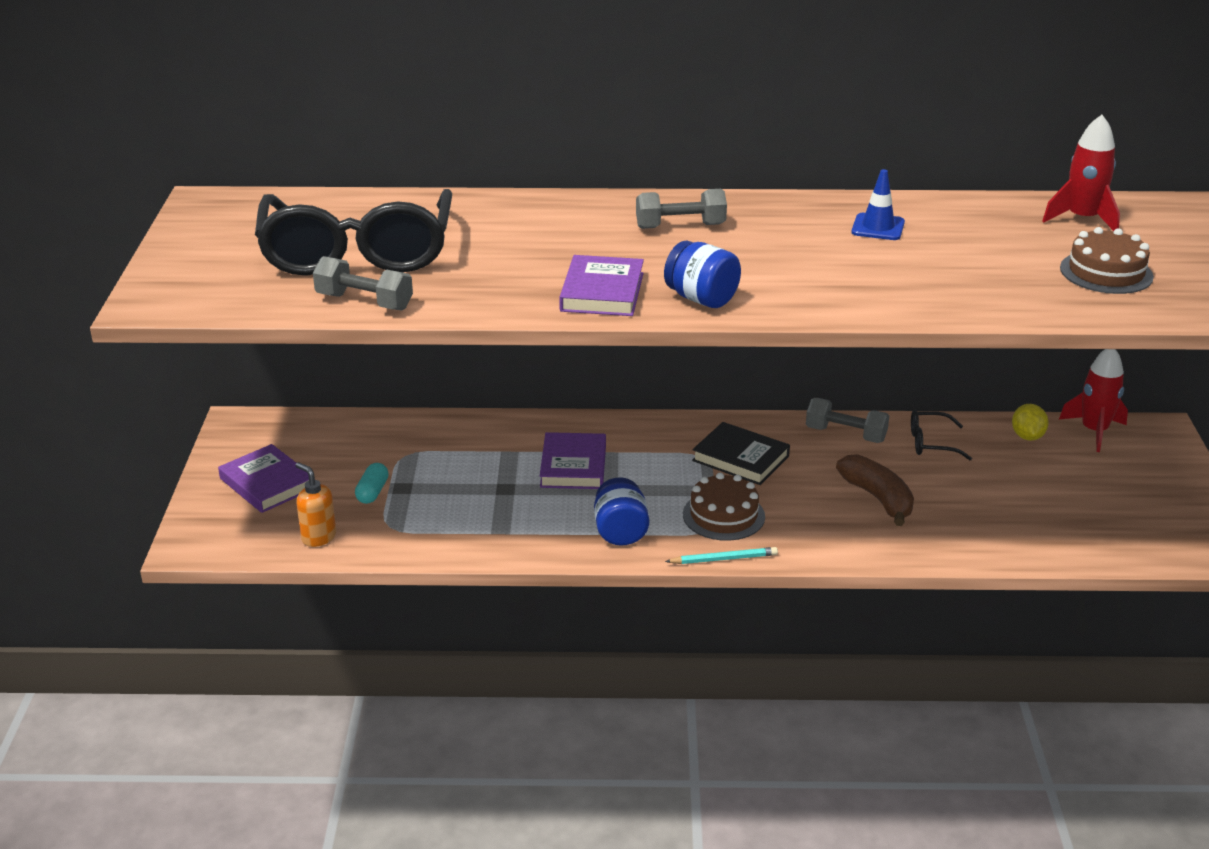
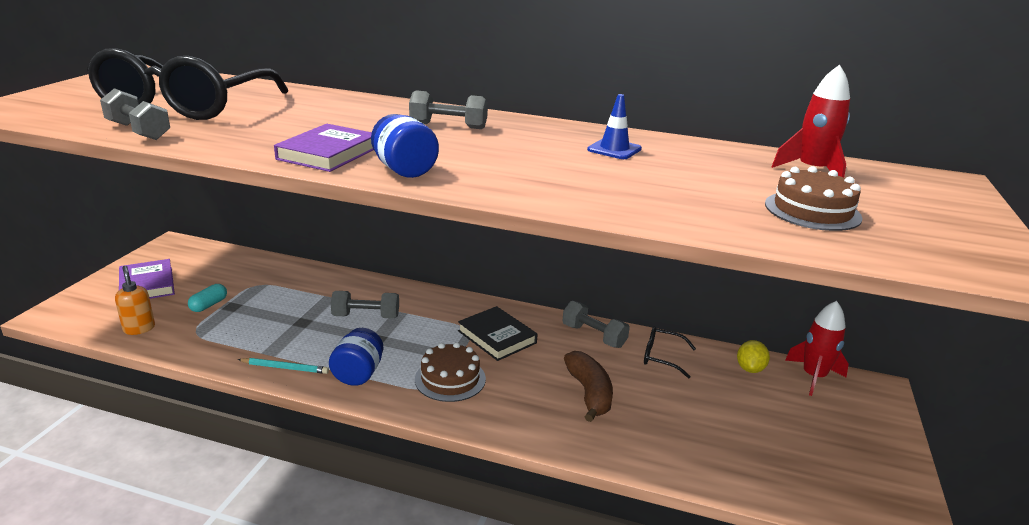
camera: 15 degrees right, 5 degrees down
(573, 466) = (366, 316): purple book -> grey dumbbell
(723, 559) = (422, 416): turquoise pencil -> turquoise pencil (285, 368)

